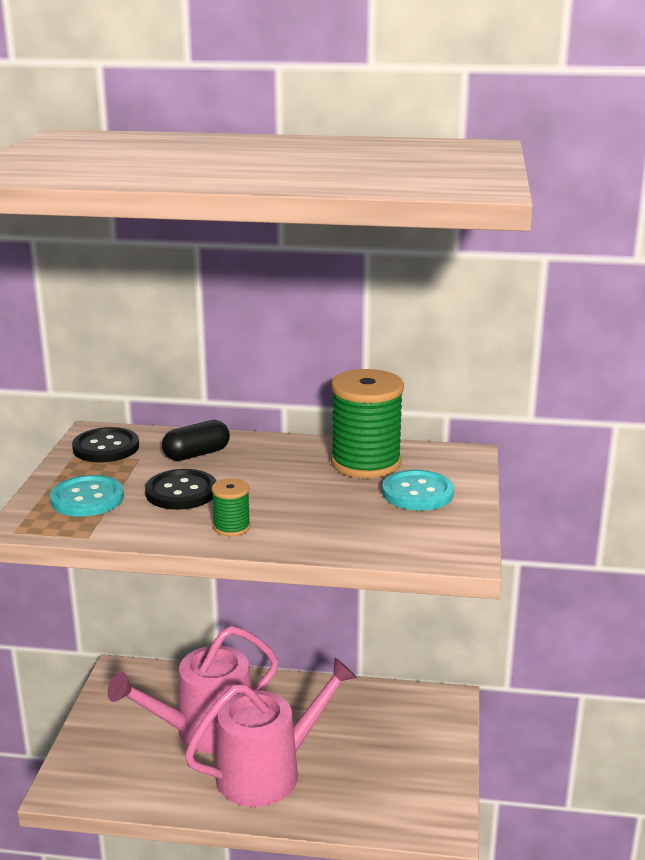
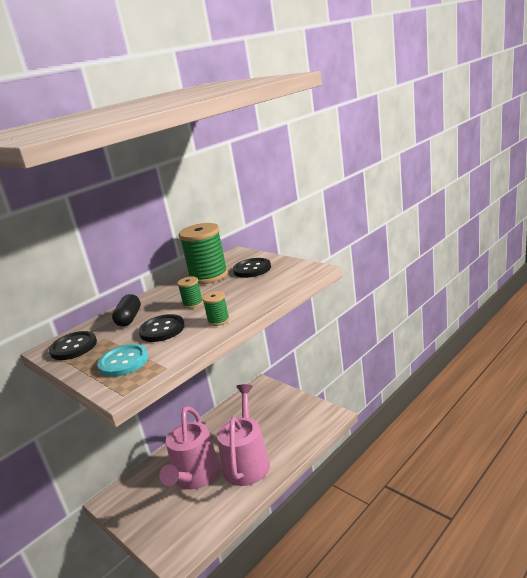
camera: 50 degrees left, 0 degrees up
(268, 486) = (193, 303): none -> green spool
(417, 493) = (252, 269): turquoise button -> black button

